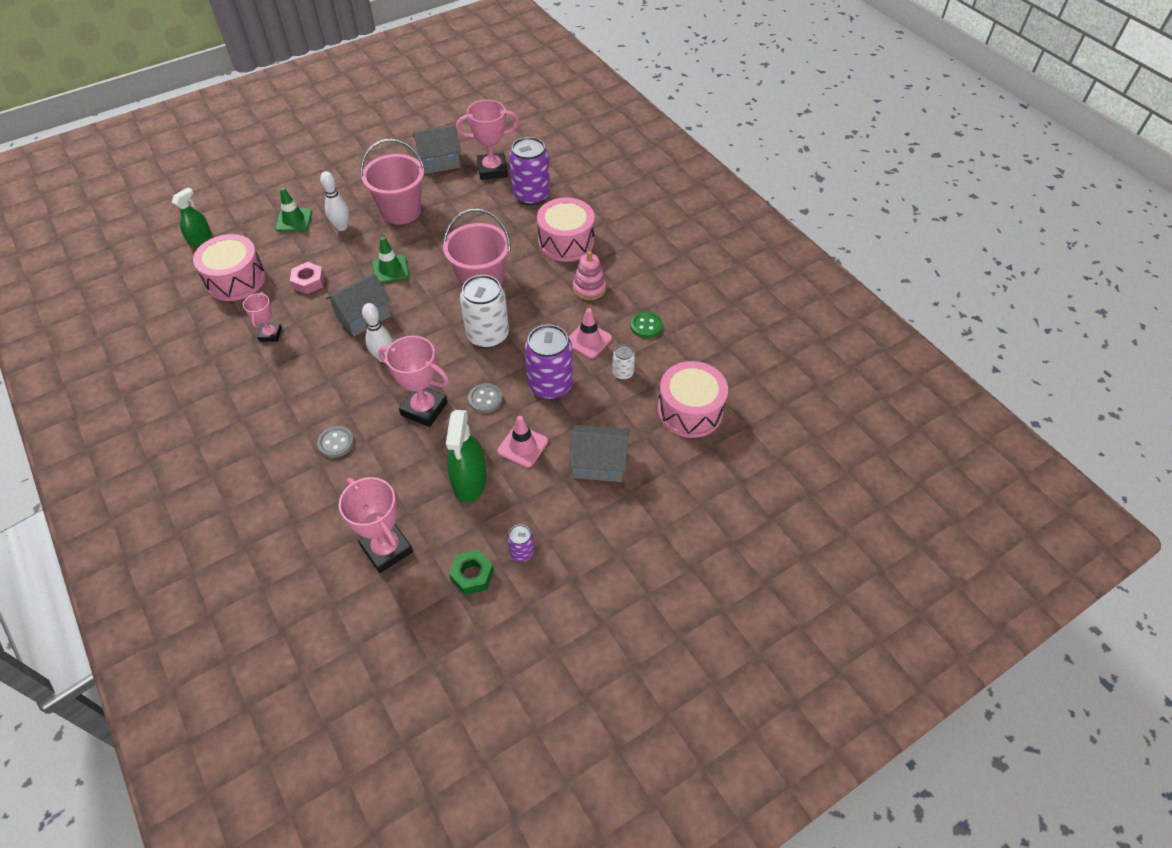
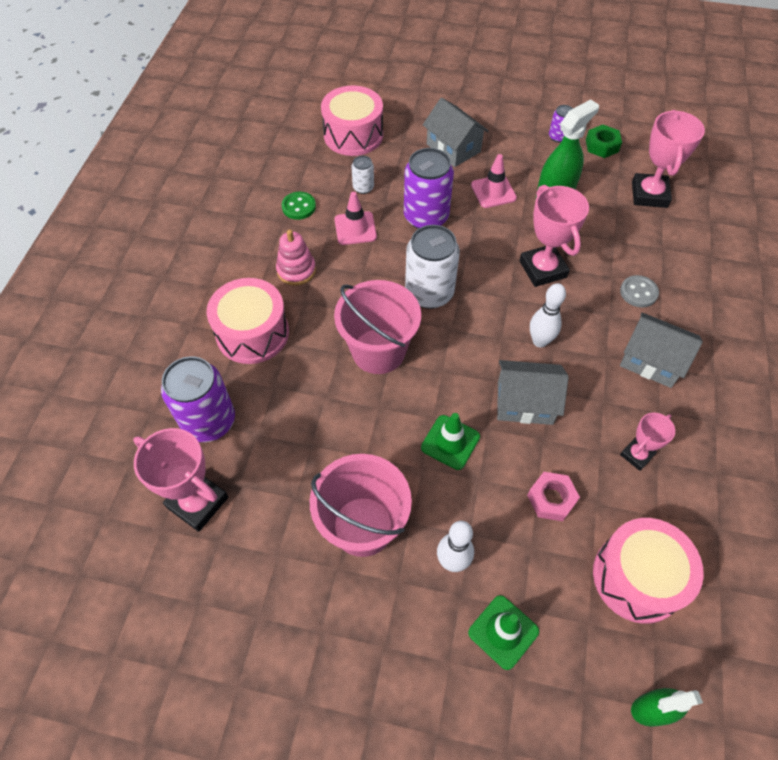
camera: 135 degrees left, 5 degrees up
(439, 161) = (235, 580): grey house -> grey house (651, 361)
(485, 399) = (486, 242): grey button -> none

